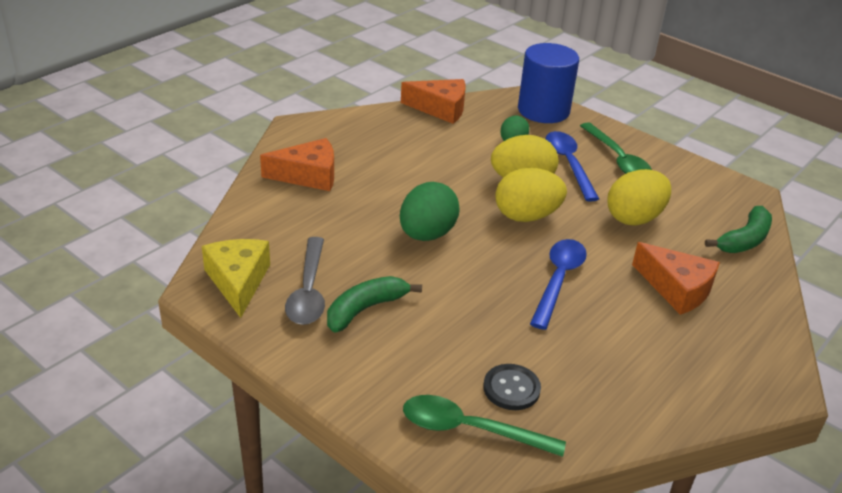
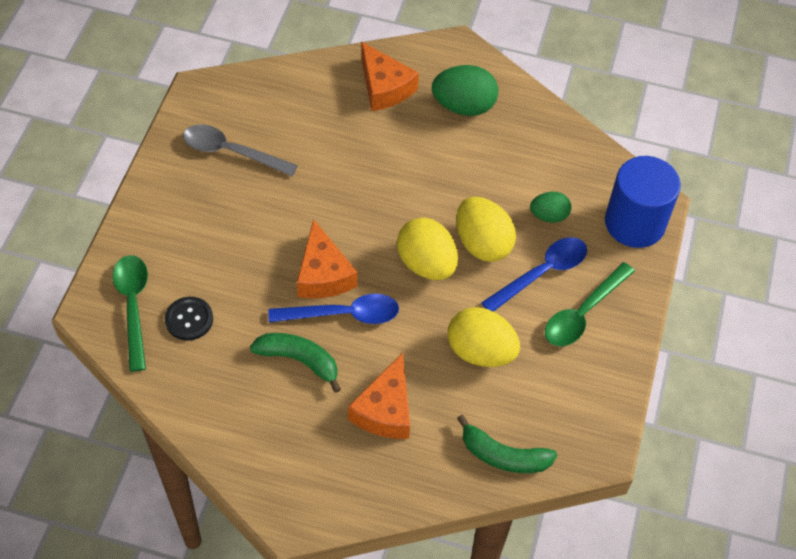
camera: 65 degrees right, 20 degrees up
(238, 281) = (218, 106): yellow cheese -> none
(308, 291) = (231, 152): grey spoon -> grey spoon turned 45 degrees clockwise
(365, 309) = (230, 195): green banana -> green banana (299, 360)
(427, 234) = (351, 200): green egg -> green egg (463, 106)
(440, 109) = (570, 138): orange cheese -> orange cheese (323, 274)

